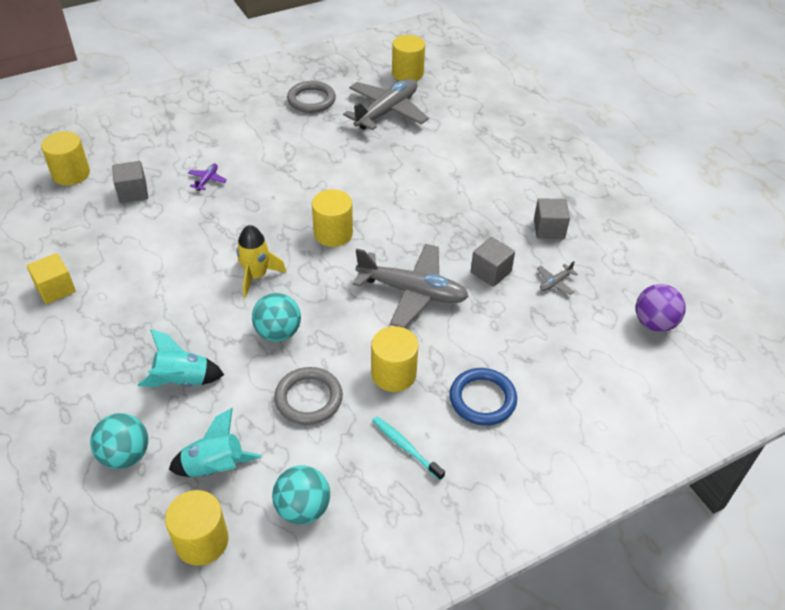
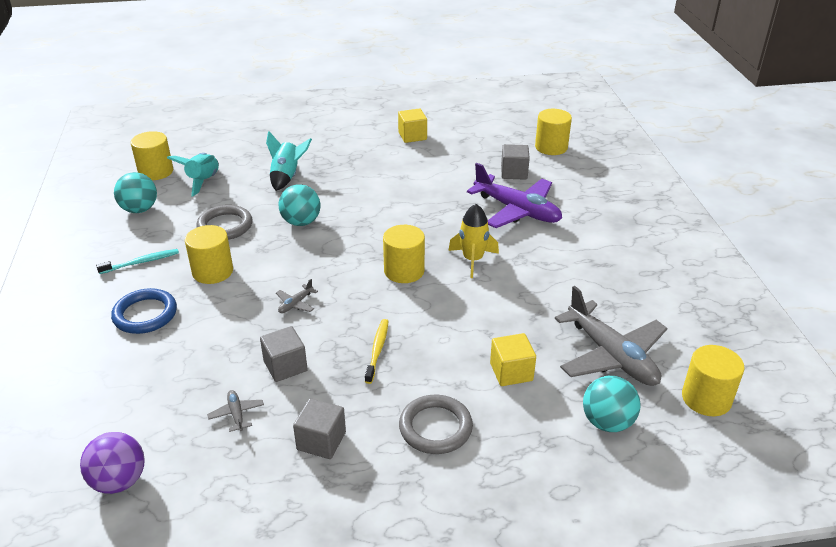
camera: 110 degrees right, 10 degrees down
(125, 455) = (242, 152): turquoise ball -> turquoise ball (607, 422)
(207, 180) = (517, 210): purple plane -> purple plane, size x2.48
(256, 276) = (372, 220): yellow rocket -> yellow rocket (472, 260)
(311, 100) = (647, 297): grey ring -> grey ring (435, 427)
(412, 292) = (296, 304): grey plane -> grey plane, size x0.40
(428, 153) = (511, 372): none -> yellow cube
(443, 224) = (377, 350): none -> yellow toothbrush

